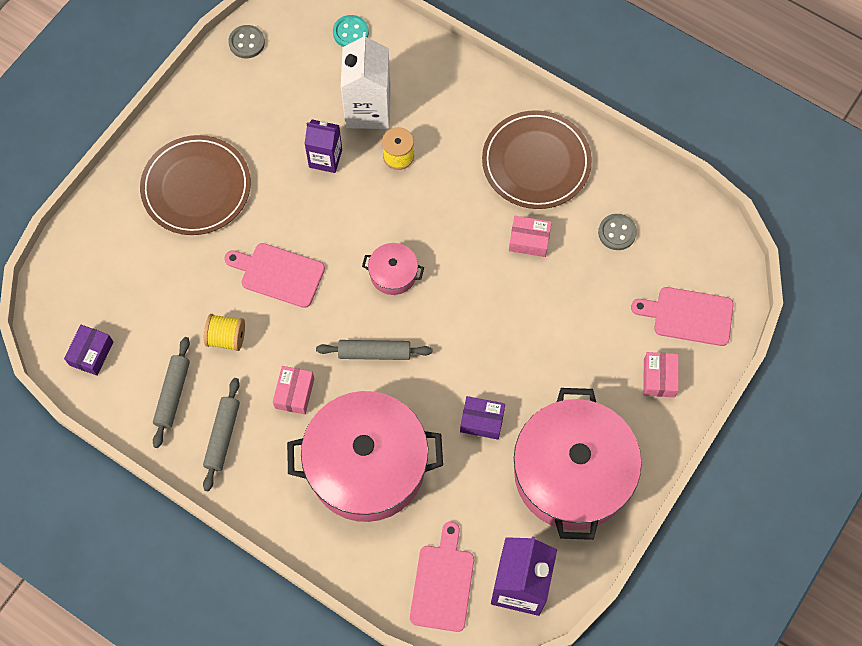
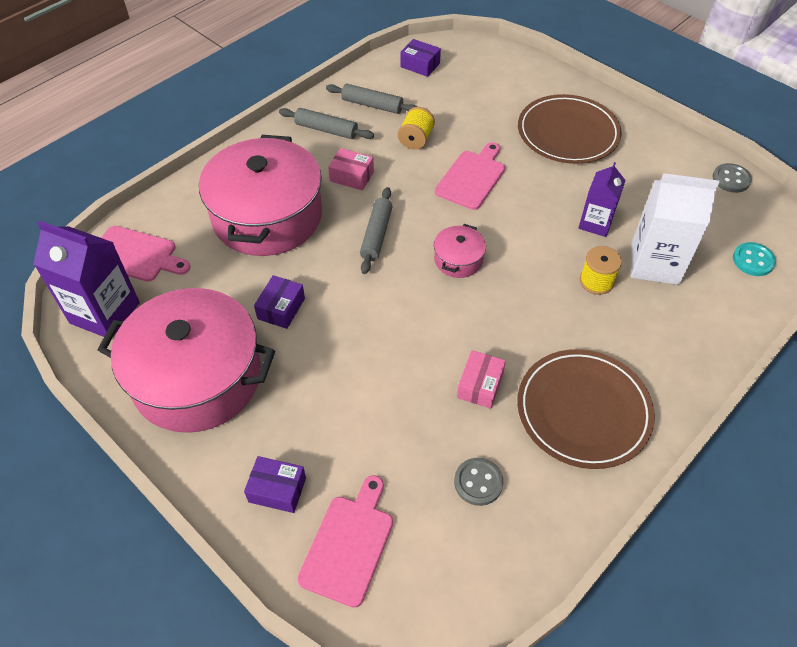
camera: 100 degrees right, 15 degrees down
(659, 378) = (277, 490): pink box -> purple box

